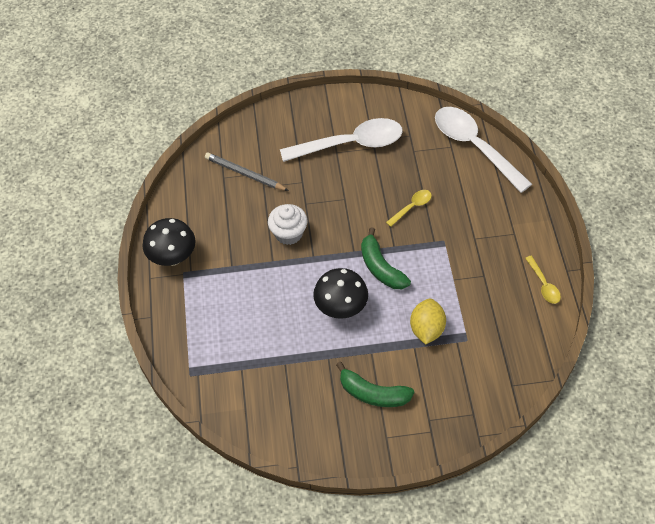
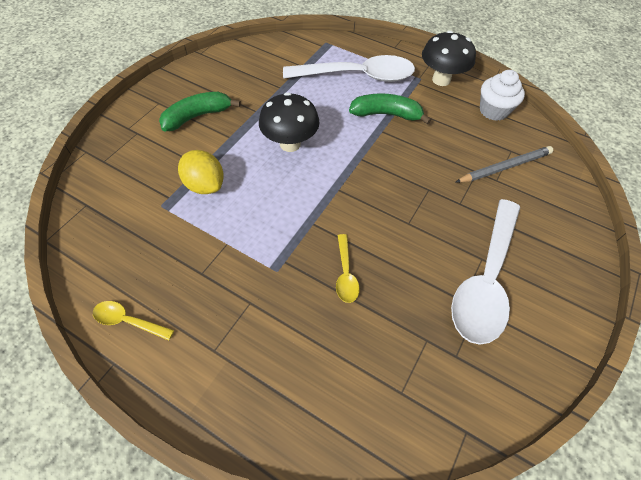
camera: 125 degrees right, 0 degrees up
(288, 233) = (402, 157): white cupcake -> white cupcake (493, 111)
(381, 267) = (300, 196): green banana -> green banana (386, 114)
(474, 147) = (378, 424): white spoon -> white spoon (357, 76)

